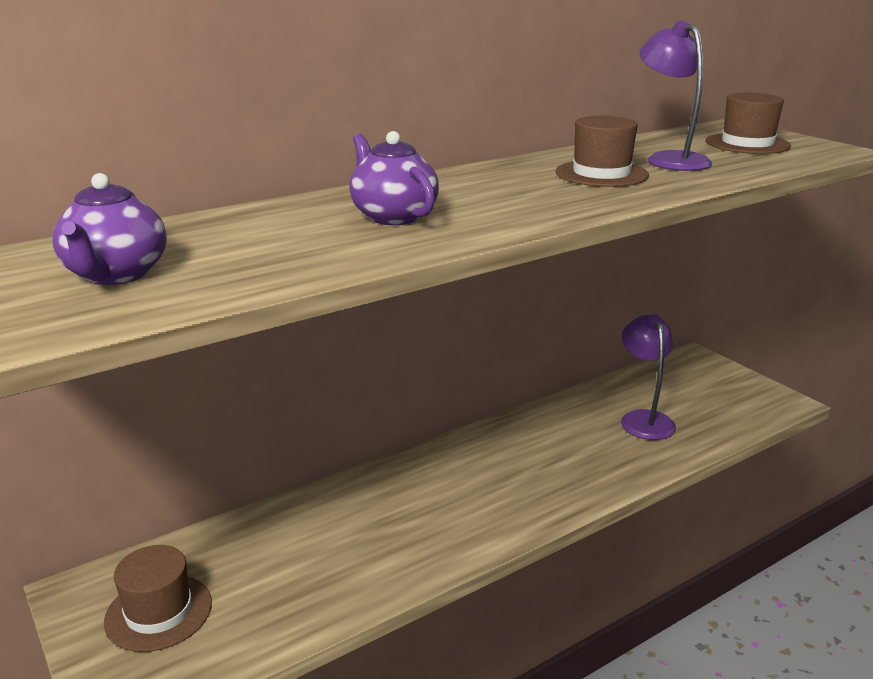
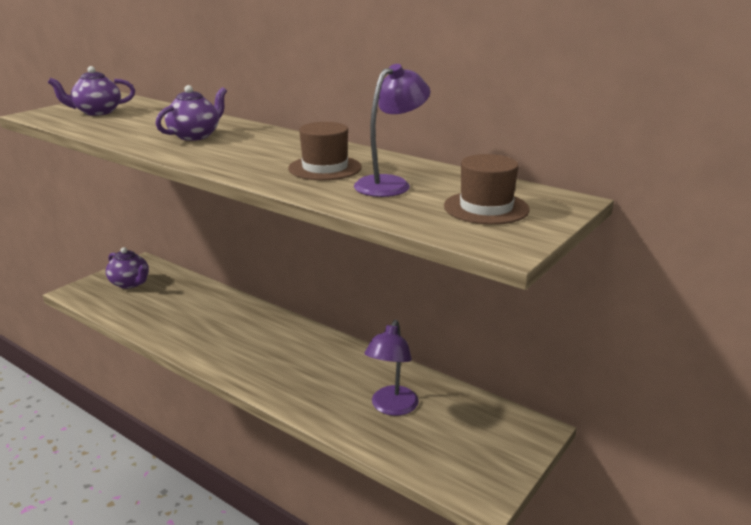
camera: 70 degrees right, 0 degrees up
(158, 612) = (130, 283): brown hat -> purple teapot
(643, 419) = (391, 407): purple lamp -> purple lamp turned 135 degrees clockwise

